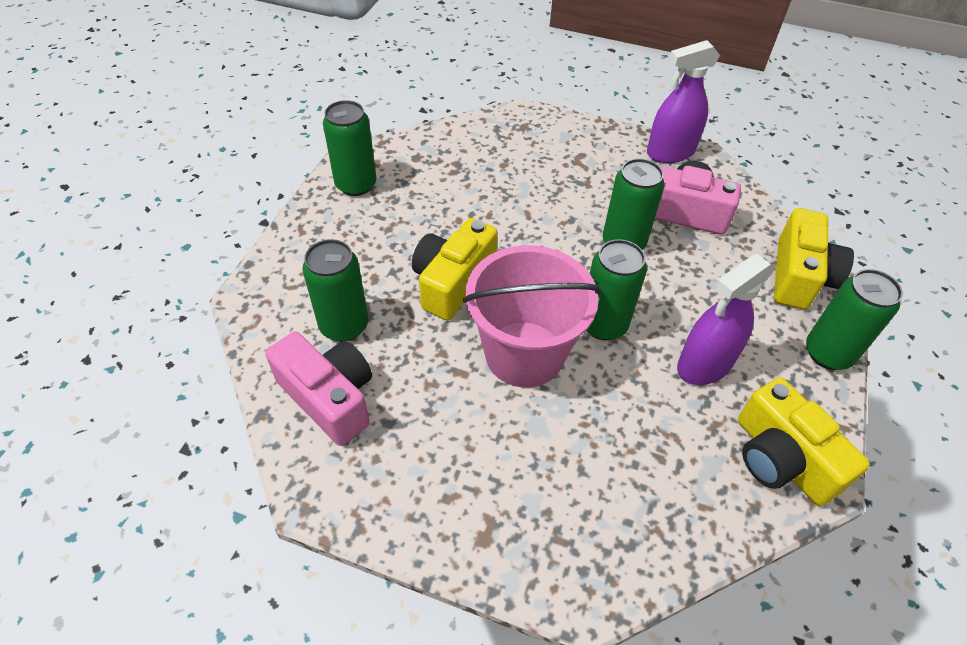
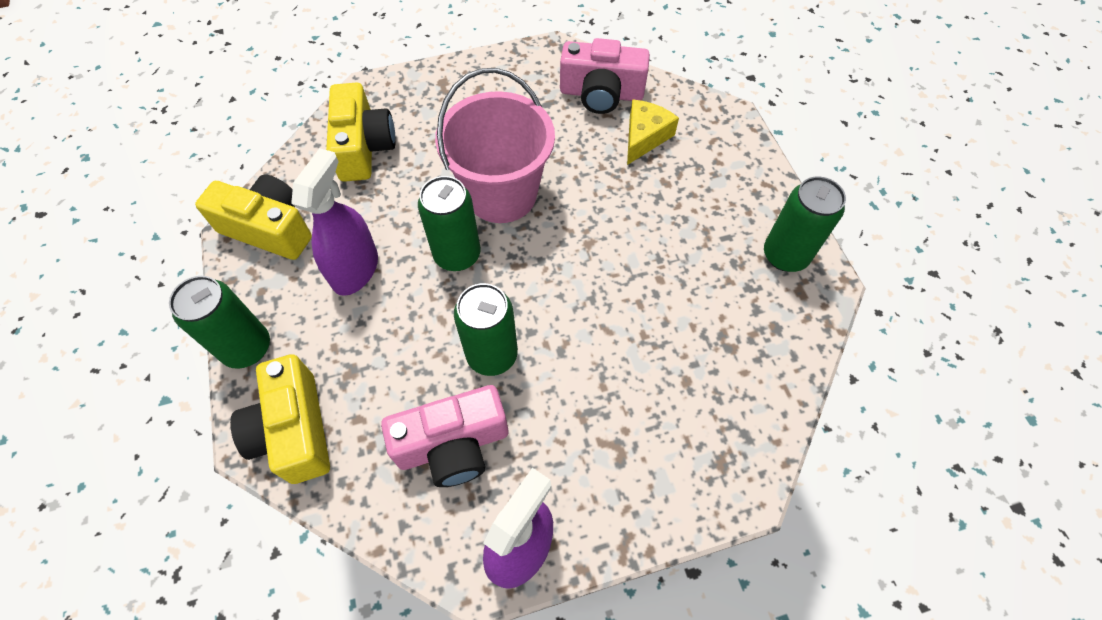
camera: 145 degrees right, 10 degrees up
(344, 325) = (644, 137): green can -> yellow cheese
(453, 282) = (605, 216): yellow camera -> yellow camera (364, 147)

